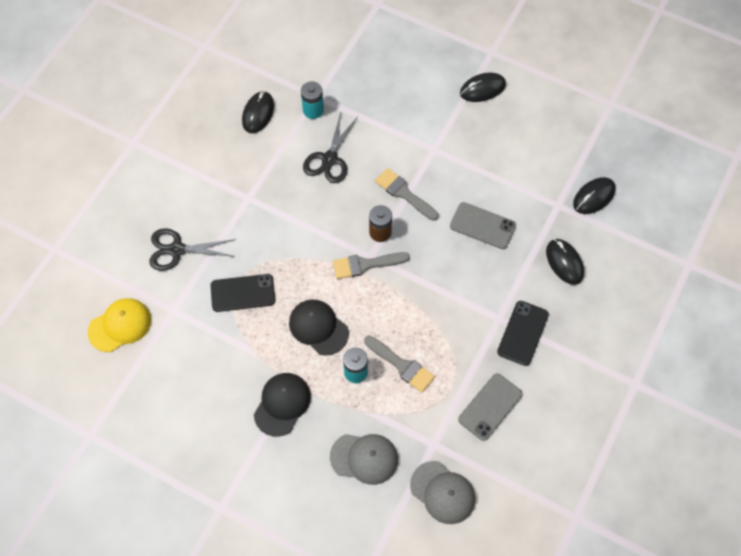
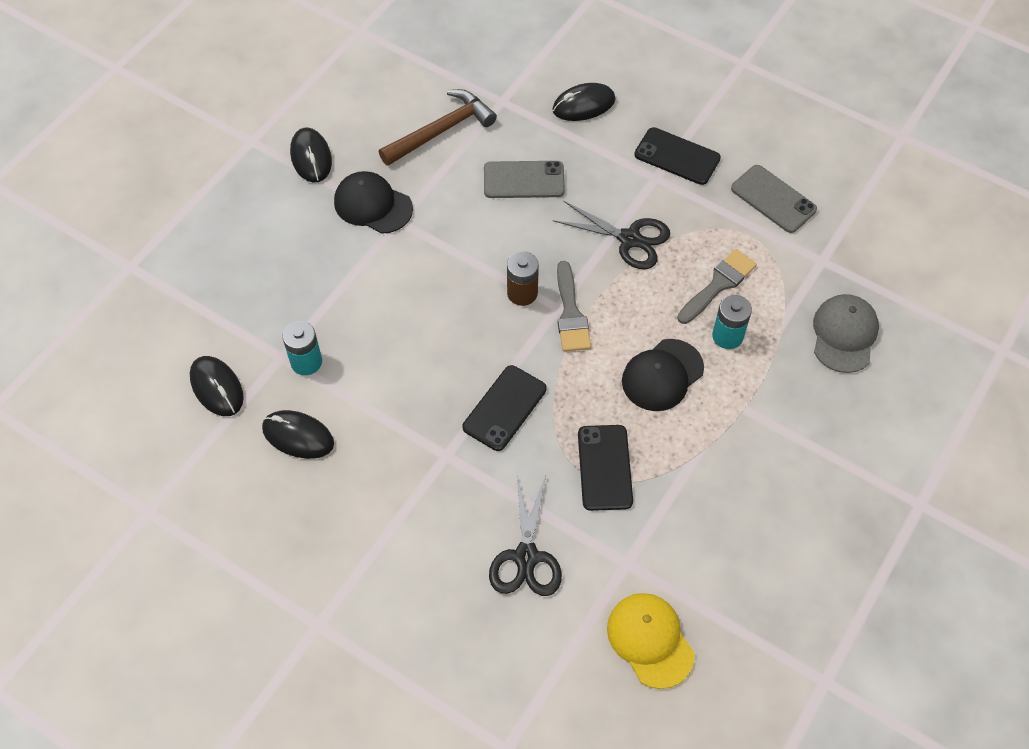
camera: 85 degrees left, 5 degrees down
(282, 404) = (773, 424): black cap -> black cap (373, 205)
(285, 229) = (505, 408): none -> black phone
(329, 159) = (395, 346): black scissors -> black scissors (629, 239)
(404, 193) = (464, 261): grey brush -> none
(443, 492) = (883, 257): grey cap -> none
(482, 226) = (524, 180): grey phone -> grey phone turned 60 degrees clockwise
(521, 167) = (441, 130): none -> brown hammer
(593, 197) = (495, 65): black mouse -> black mouse (217, 388)

